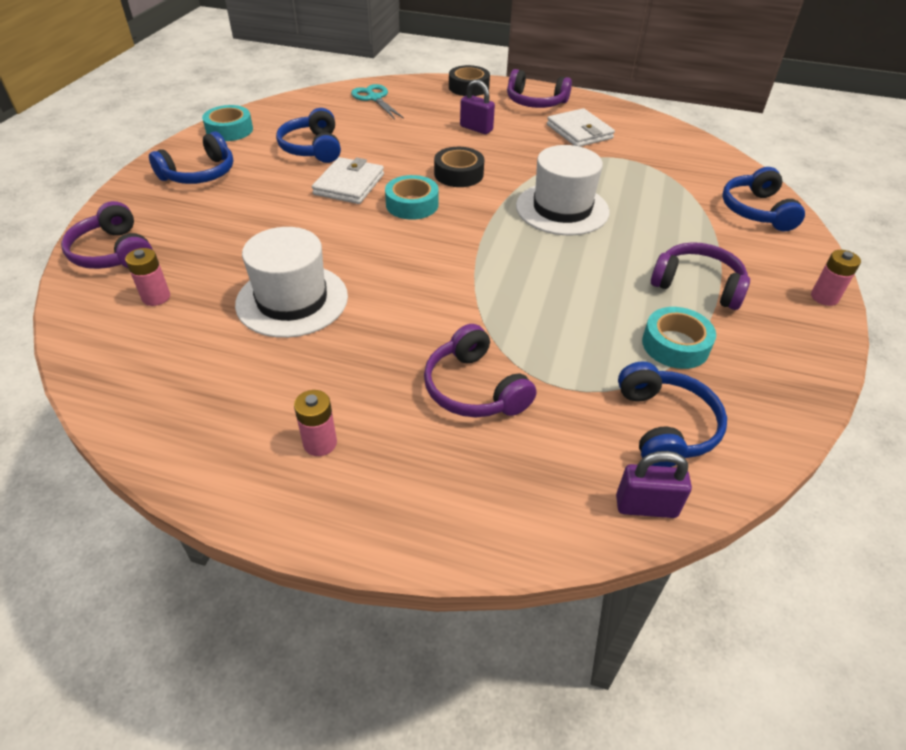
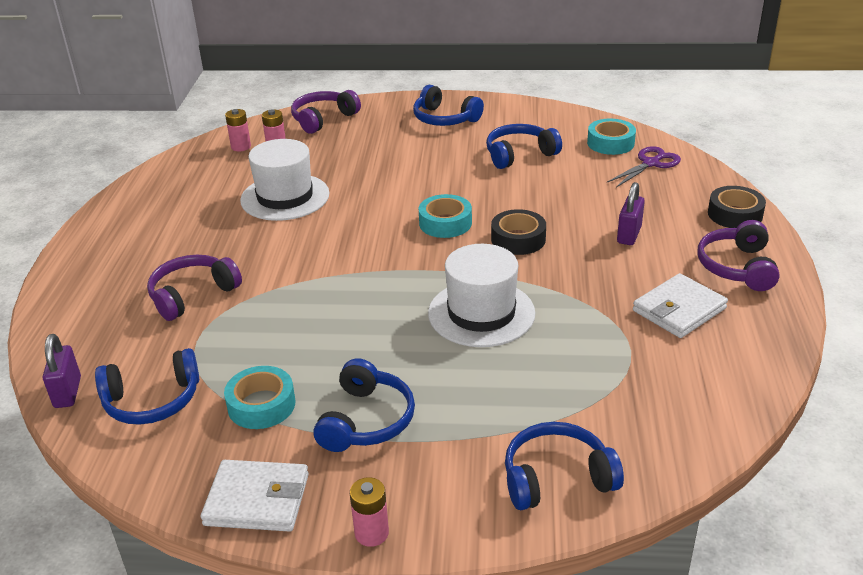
camera: 80 degrees right, 10 degrees down
(229, 130) = (526, 111): turquoise tape -> turquoise tape (610, 143)
(320, 443) = (136, 240): pink battery -> pink battery (241, 147)
(349, 184) = (464, 185): white wallet -> white wallet (257, 500)
(374, 98) = (650, 163): turquoise scissors -> purple scissors
(697, 285) = (366, 420): purple headphones -> blue headphones

